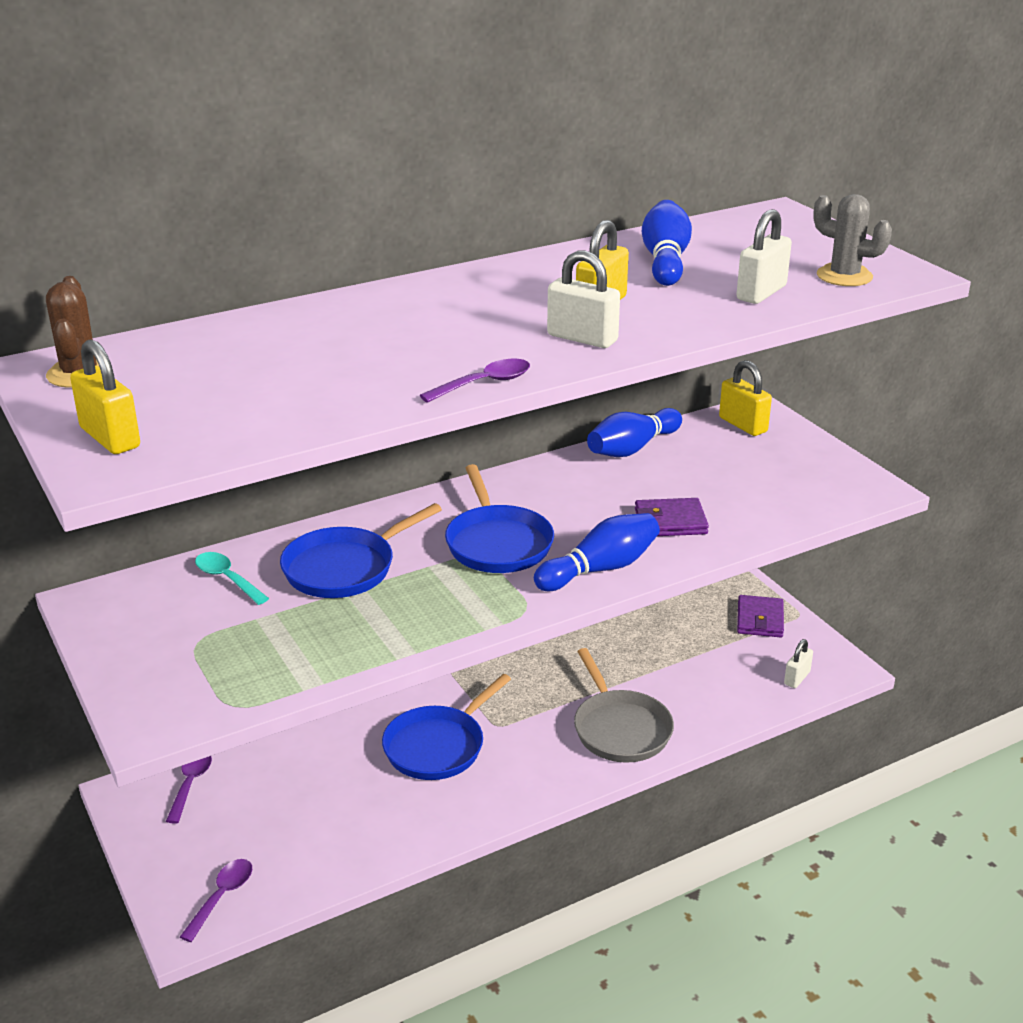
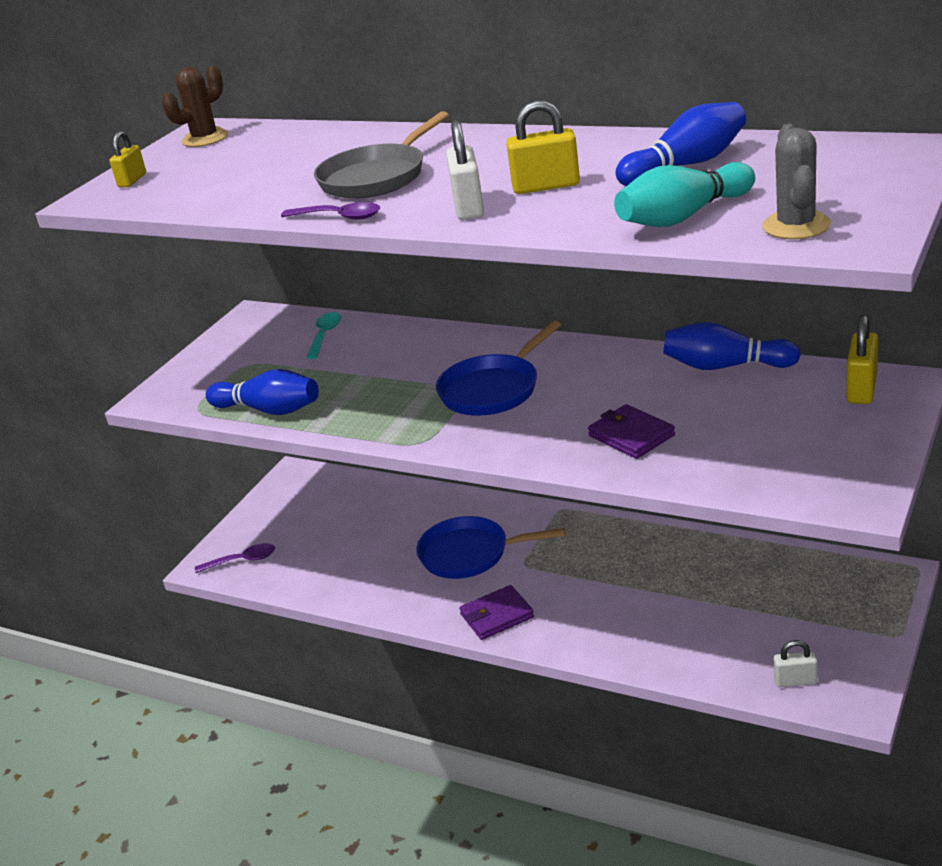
camera: 60 degrees right, 0 degrees up
(110, 438) = (132, 180): yellow padlock -> yellow padlock, size x0.67
(190, 784) = (324, 489): purple spoon -> none
(344, 568) = (386, 360): blue pan -> none
(600, 569) = (515, 442): blue bowling pin -> blue bowling pin (269, 410)
(620, 729) = (594, 622): grey pan -> grey pan (377, 177)
(760, 619) = (852, 616): purple wallet -> purple wallet (497, 616)
(761, 293) = (683, 216): white padlock -> turquoise bowling pin

